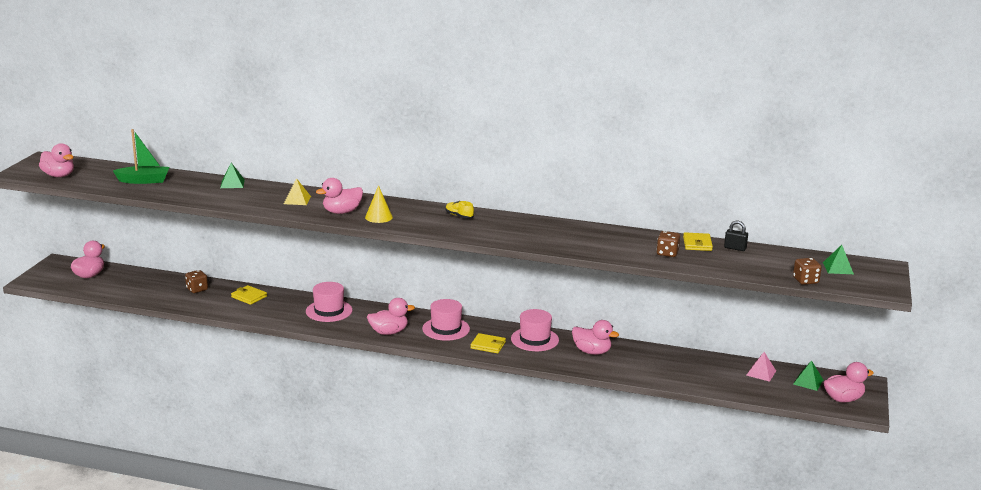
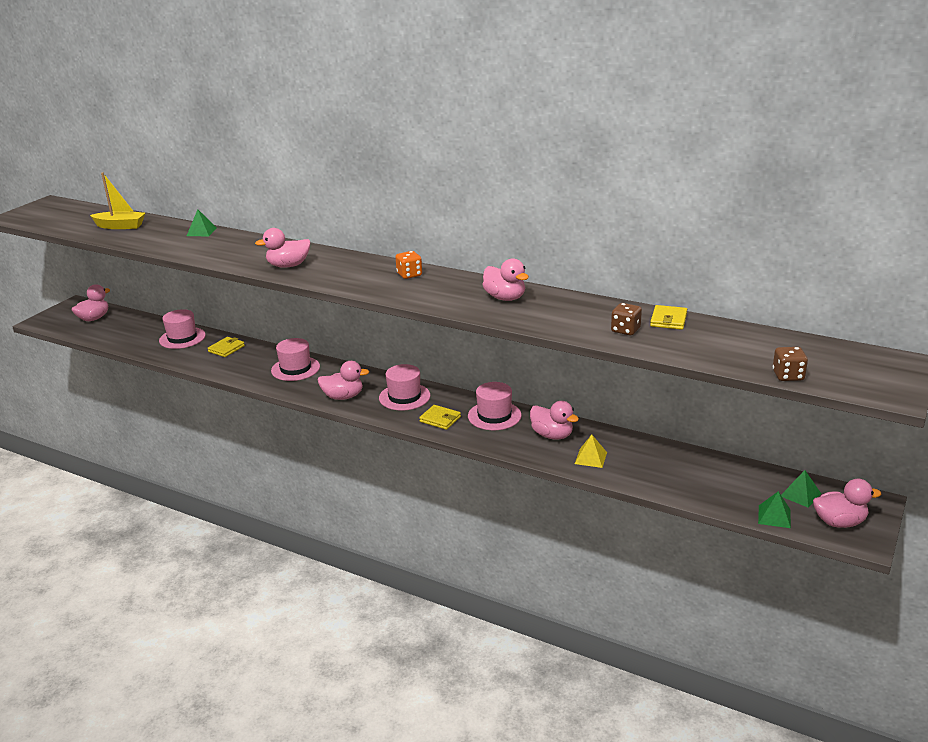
camera: 15 degrees right, 5 degrees up
(59, 175) = (47, 219): pink duck -> pink duck (505, 298)
(144, 181) = (120, 226): green boat -> yellow boat
(197, 289) = (182, 338): brown dice -> pink hat
(249, 297) = (226, 349): yellow wallet -> yellow wallet turned 75 degrees clockwise
(297, 200) = (252, 251): yellow pyramid -> yellow pyramid (591, 458)
(378, 217) = (322, 273): yellow cone -> none
(459, 216) = (409, 275): yellow shoe -> orange dice
(735, 248) = (713, 327): black padlock -> none
(761, 373) = (744, 477): pink pyramid -> none
(838, 268) = (838, 360): green pyramid -> green pyramid (774, 516)

